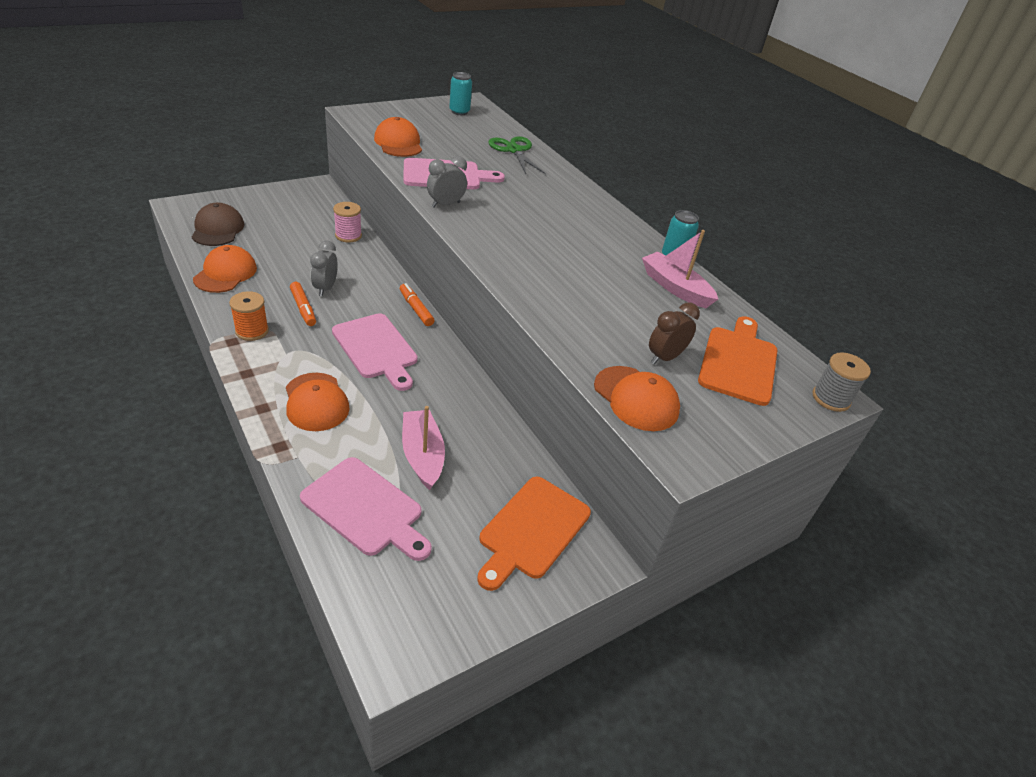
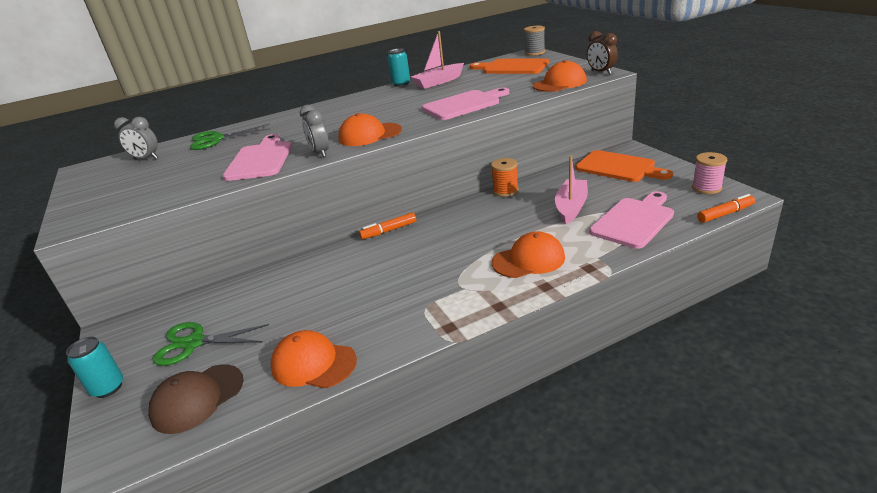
camera: 75 degrees left, 10 degrees down
(217, 229) = (197, 398): brown cap -> brown cap turned 45 degrees counterclockwise
(252, 331) = (430, 317): orange spool -> orange spool (505, 191)
(282, 220) = (194, 343): none -> green scissors
(303, 308) = (388, 292): orange marker -> orange marker (725, 214)
(325, 288) = (352, 284): grey clock -> grey clock (146, 159)
(348, 235) = (247, 287): pink spool -> pink spool (706, 188)
(376, 349) = (450, 242): pink cutting board -> pink cutting board (464, 104)
(398, 143) = (175, 189): orange cap -> orange cap (369, 135)
(422, 455) = (571, 207): pink boat -> pink boat turned 120 degrees clockwise
(459, 112) = (109, 170): turquoise can -> turquoise can (108, 388)
(664, 358) = (516, 80): brown clock -> brown clock (601, 72)

